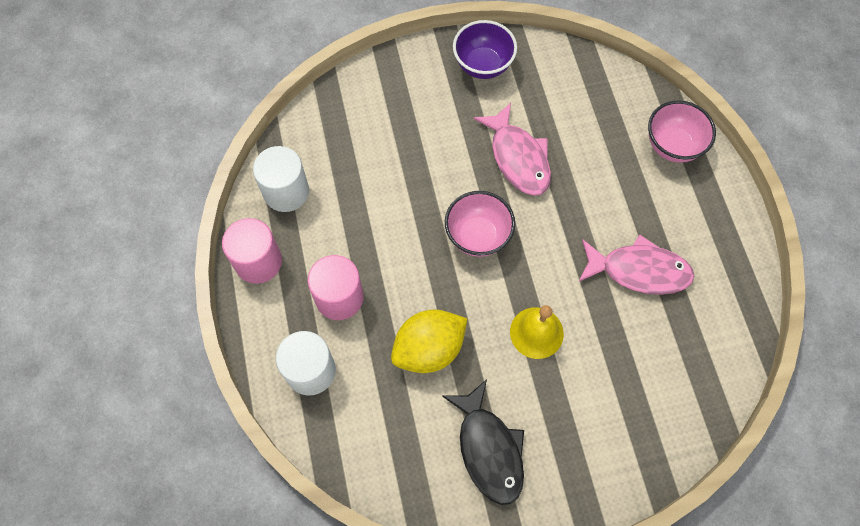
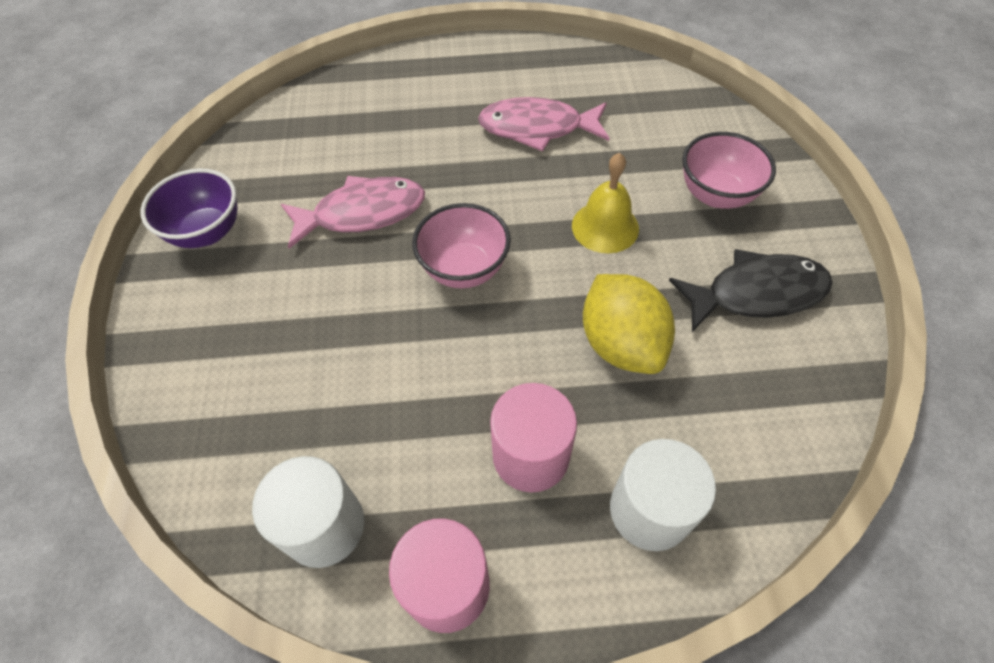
camera: 80 degrees left, 10 degrees down
(639, 270) = (537, 128): pink fish -> pink fish turned 105 degrees counterclockwise
(672, 146) = (392, 80): pink bowl -> pink bowl (716, 195)

